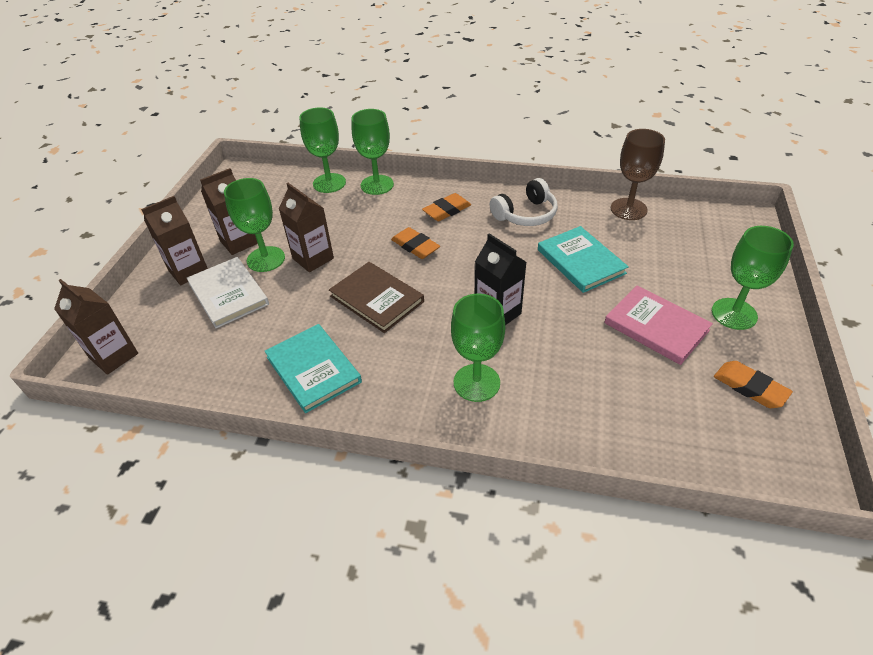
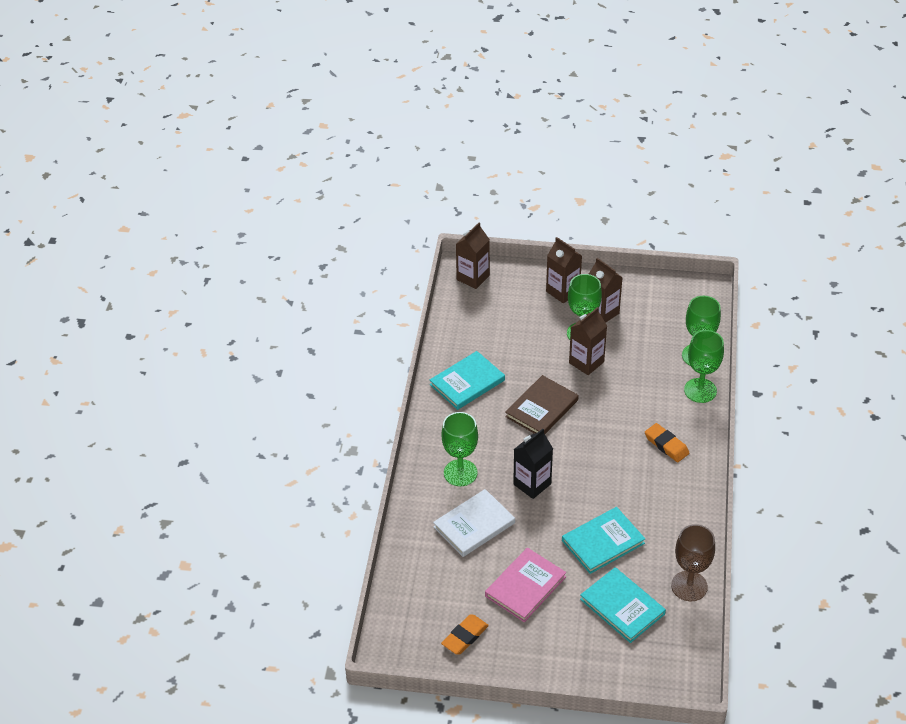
camera: 85 degrees right, 0 degrees up
(228, 294) = (539, 321): white book -> white book (474, 525)
(415, 246) = (610, 426): orange eraser -> none
(526, 214) = (668, 504): white headphones -> none
(665, 253) = (622, 607): none -> turquoise book
(734, 314) = (545, 643): green goblet -> none

